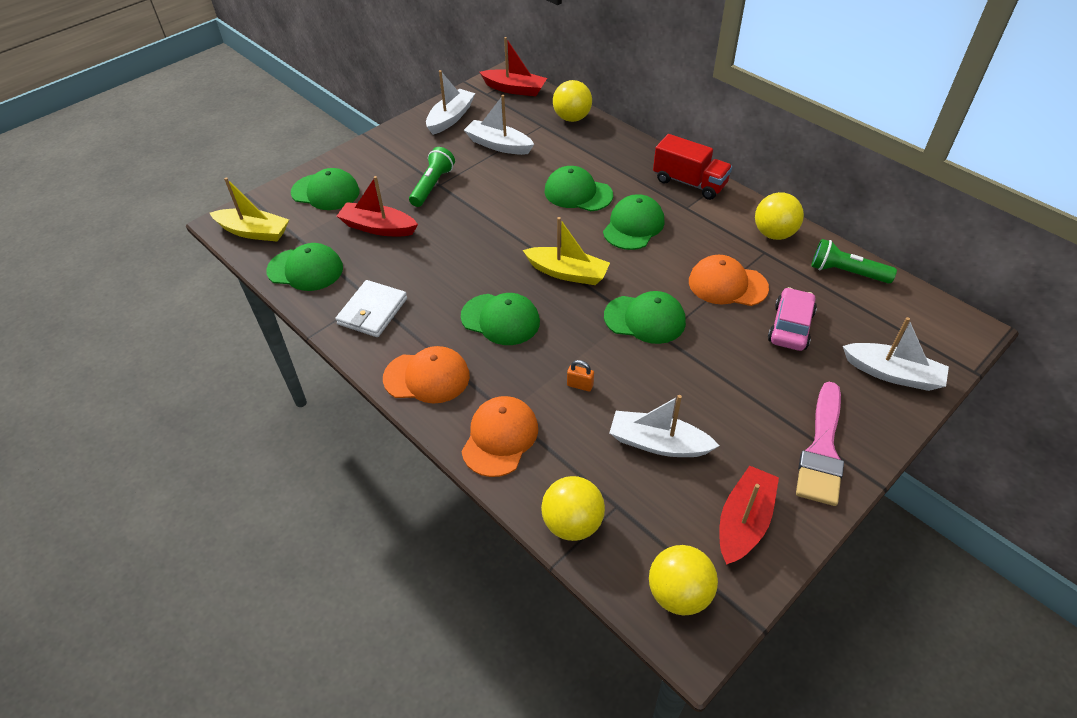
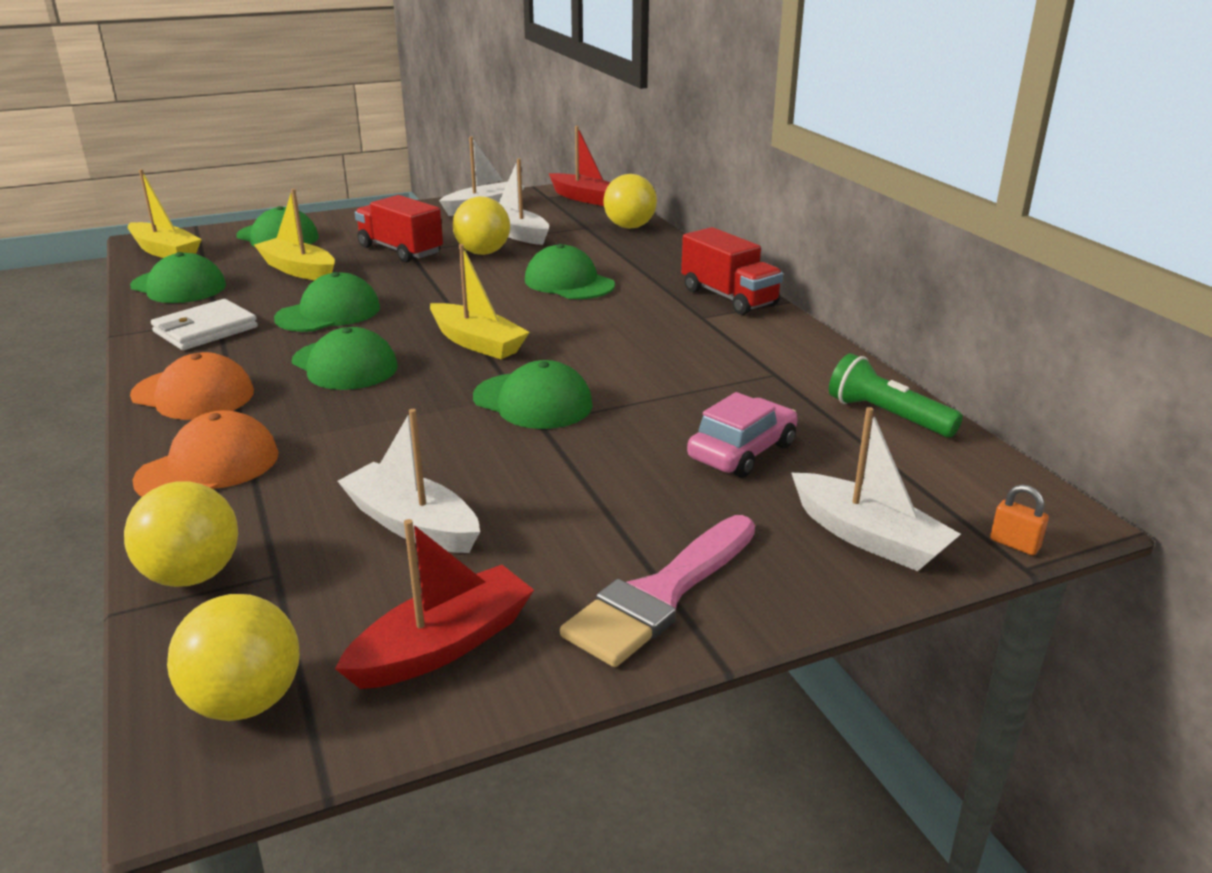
camera: 20 degrees right, 20 degrees down
(378, 227) = (298, 270): red boat -> yellow boat
(432, 185) = (400, 250): green flashlight -> red truck
(580, 385) = (372, 442): orange padlock -> orange padlock (1014, 544)
(633, 226) = (611, 320): green cap -> green cap (328, 313)
(727, 284) = (687, 393): orange cap -> none
(774, 234) = (806, 360): yellow ball -> yellow ball (483, 253)

